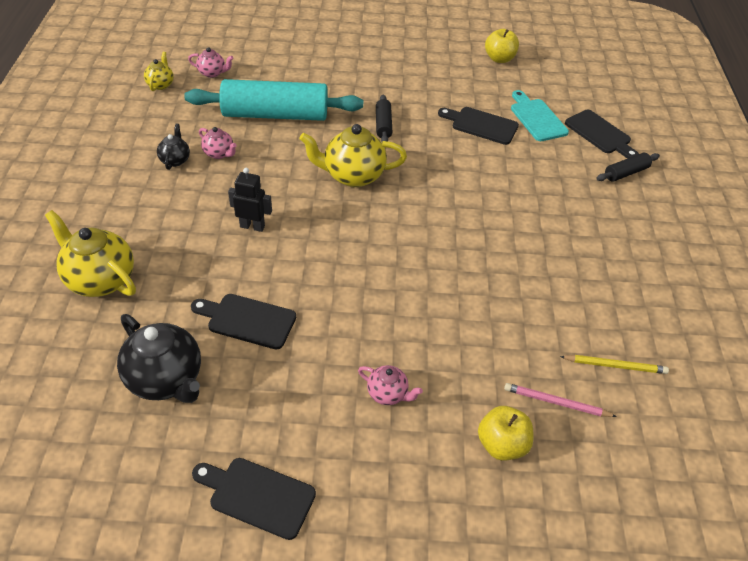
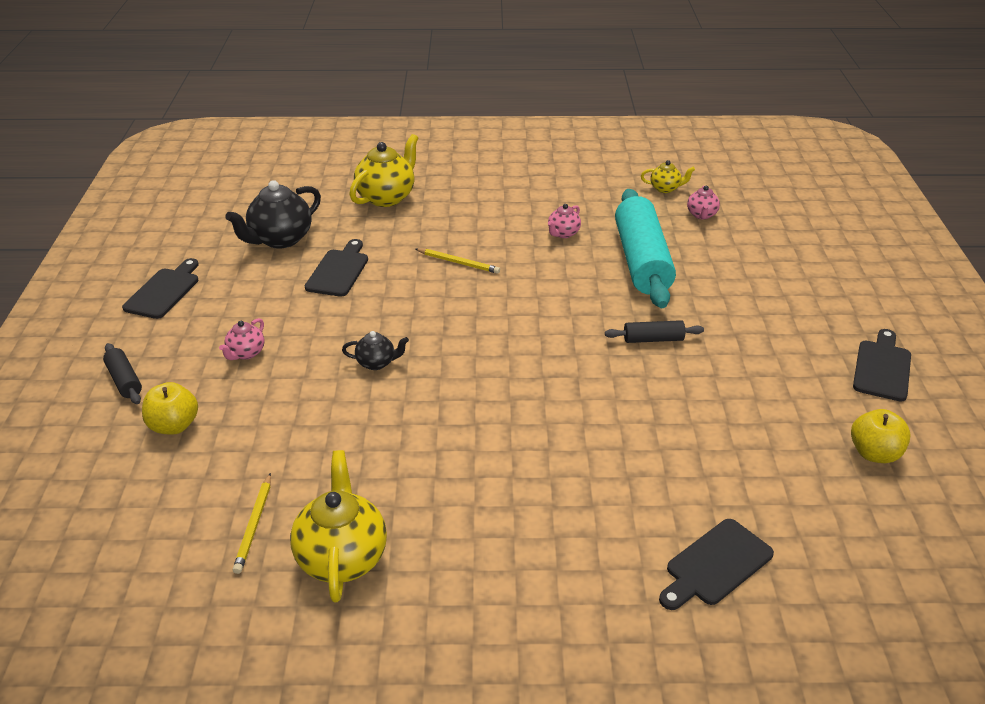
camera: 90 degrees right, 10 degrees down
(175, 160) = (546, 211): black teapot -> black teapot (376, 363)
(252, 226) = (458, 262): black robot -> yellow pencil
(353, 176) = (549, 320): yellow teapot -> yellow teapot (342, 557)
(481, 125) = (686, 427): black cutting board -> black cutting board (882, 368)
(537, 118) = (727, 488): turquoise cutting board -> none
(556, 403) = (213, 469): pink pencil -> none
(625, 173) = (622, 586): black rolling pin -> black rolling pin (125, 380)

